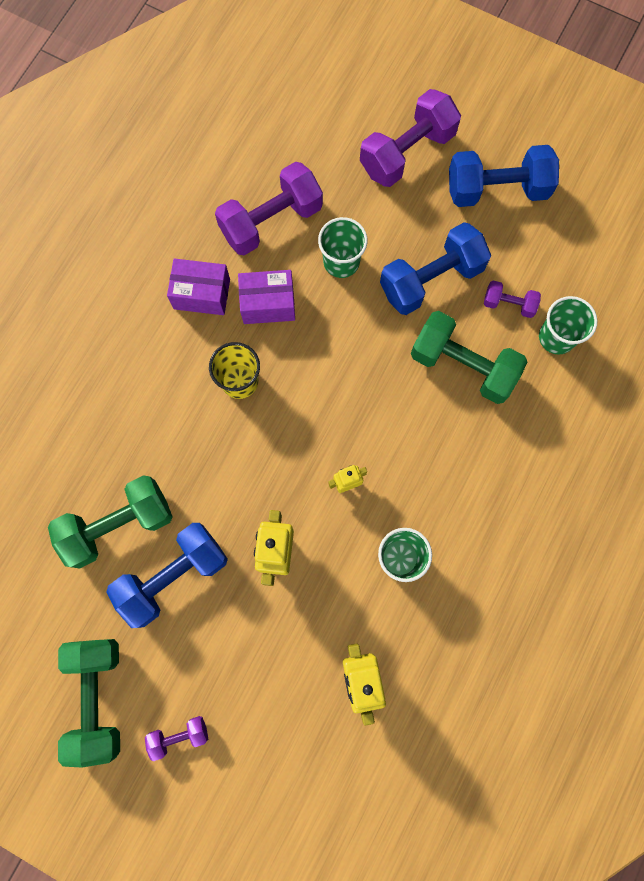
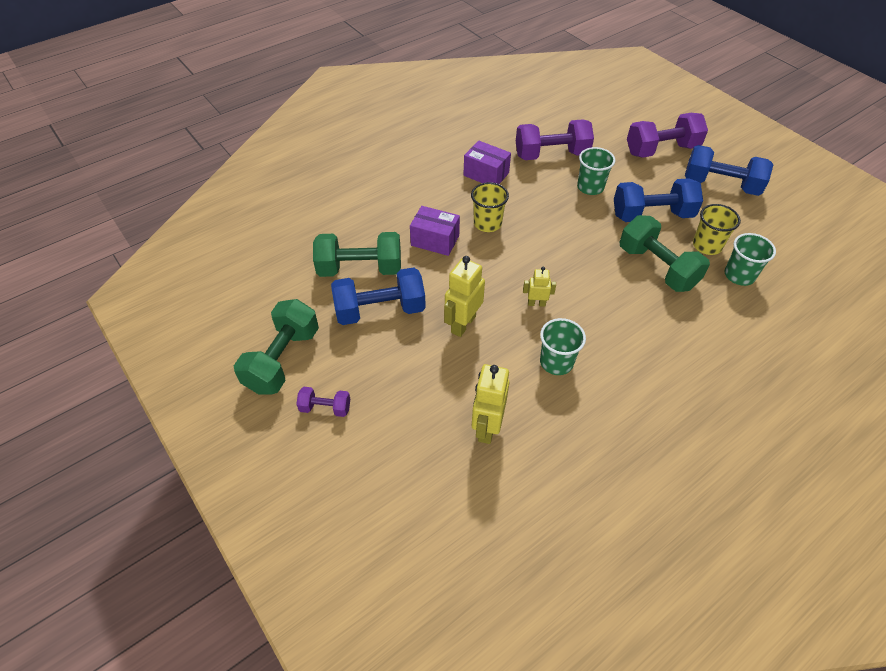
camera: 25 degrees right, 25 degrees down
(268, 304) = (528, 192): purple box -> purple box (435, 240)
(508, 304) = (707, 245): purple dumbbell -> yellow cup

